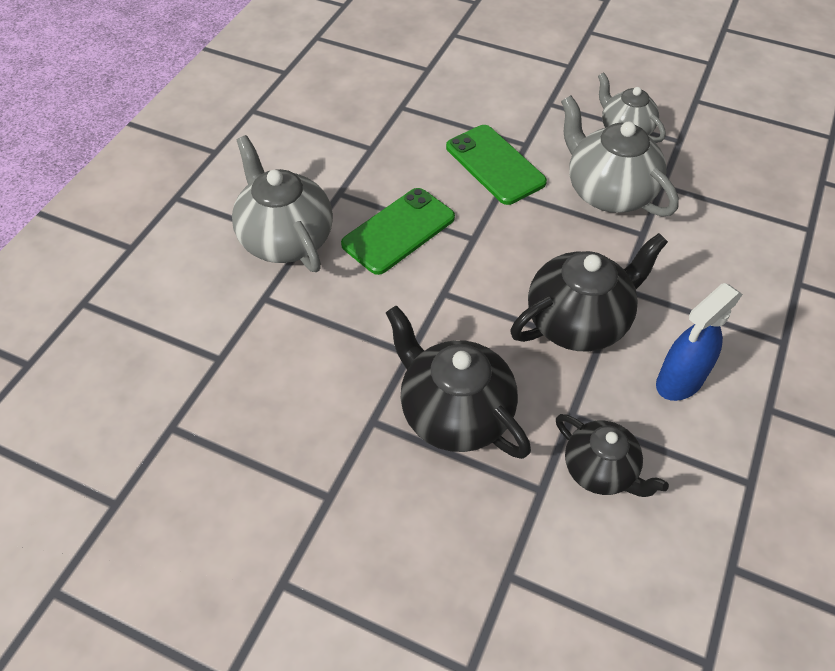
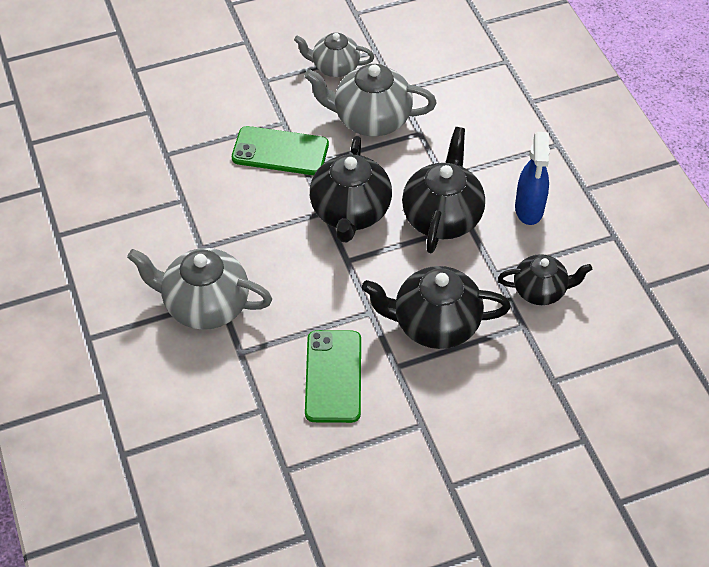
camera: 45 degrees left, 0 degrees up
(398, 231) = (272, 243): green phone -> green phone (333, 376)
(495, 255) = (350, 213): none -> black teapot

